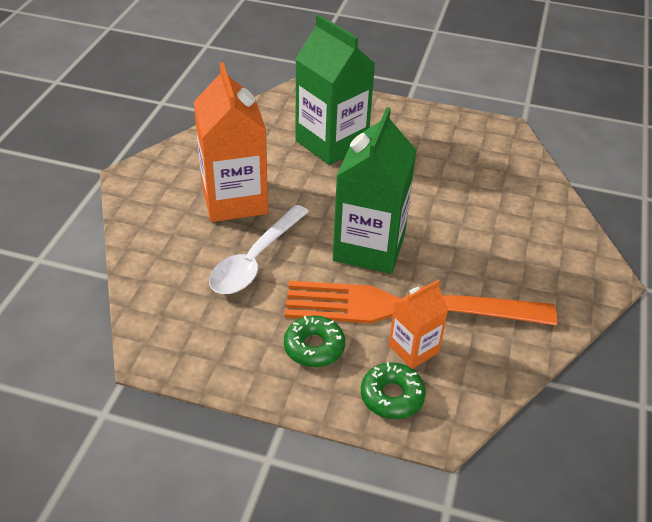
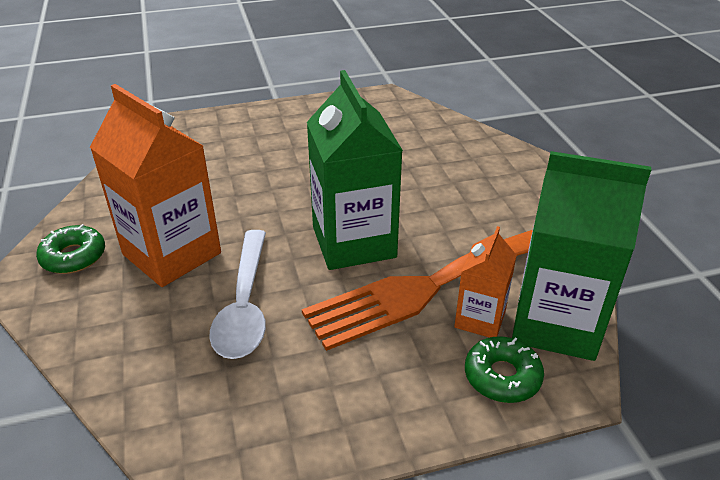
camera: 30 degrees left, 5 degrees down
(314, 347) = (383, 366): green donut -> green donut (73, 257)
(331, 143) = (234, 161): green carton -> green carton (556, 323)

